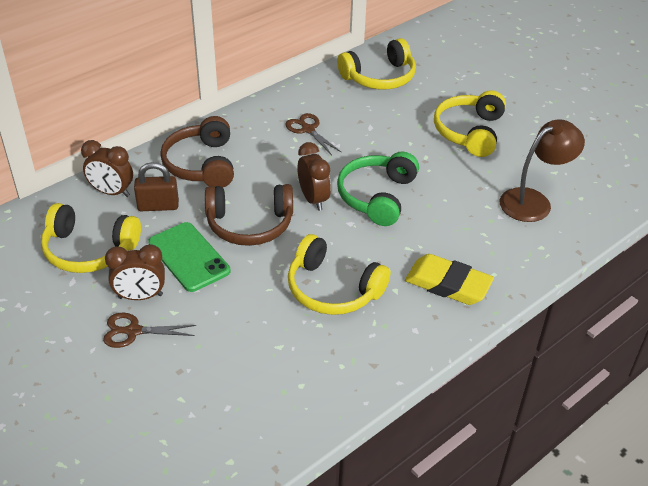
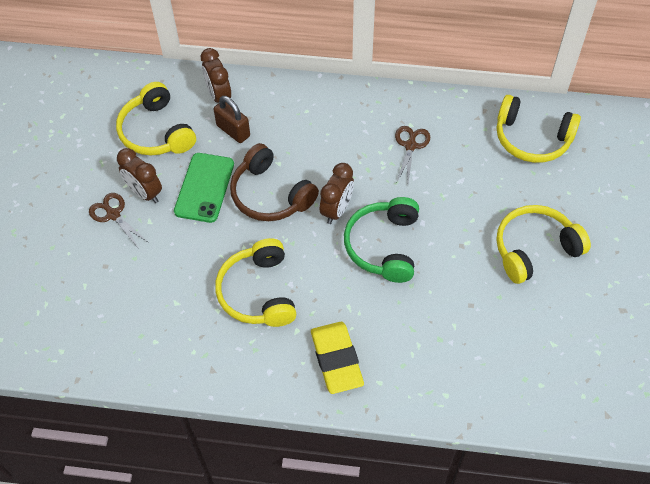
camera: 50 degrees right, 15 degrees up
(202, 164) = (300, 118): brown headphones -> none
(377, 196) = (384, 246): green headphones -> green headphones turned 60 degrees counterclockwise
(533, 201) = (497, 353): brown lamp -> none

